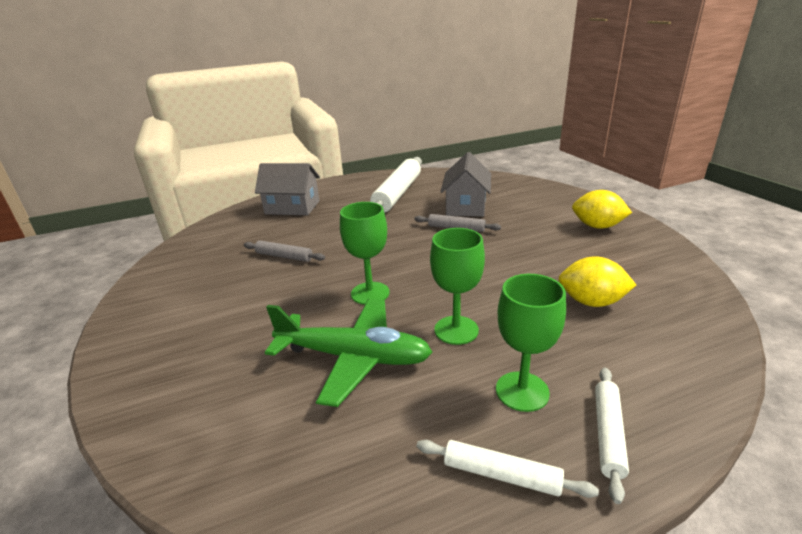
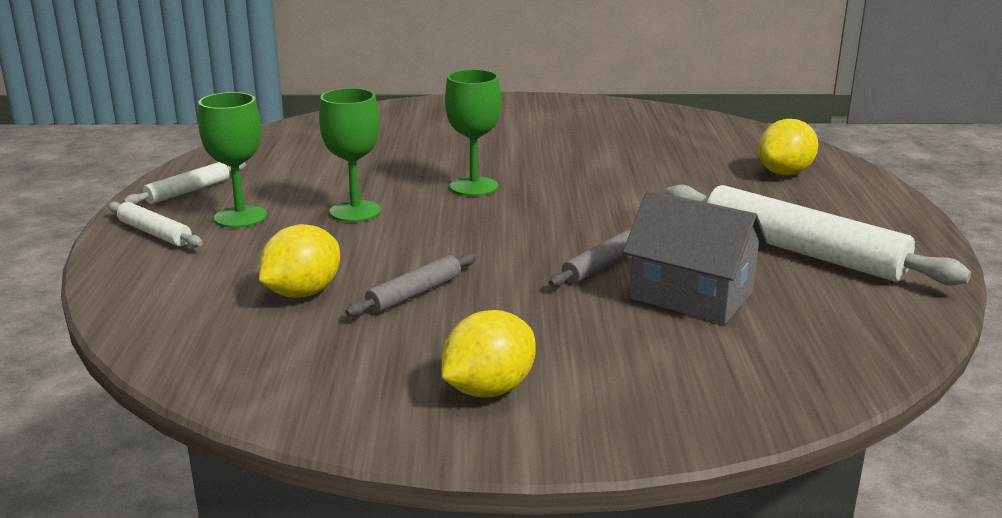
camera: 110 degrees right, 5 degrees down
(284, 256) = (611, 158): grey rolling pin -> grey rolling pin (414, 294)
(292, 207) = (784, 173): grey house -> yellow lemon
(354, 357) = (374, 168): green plane -> none

